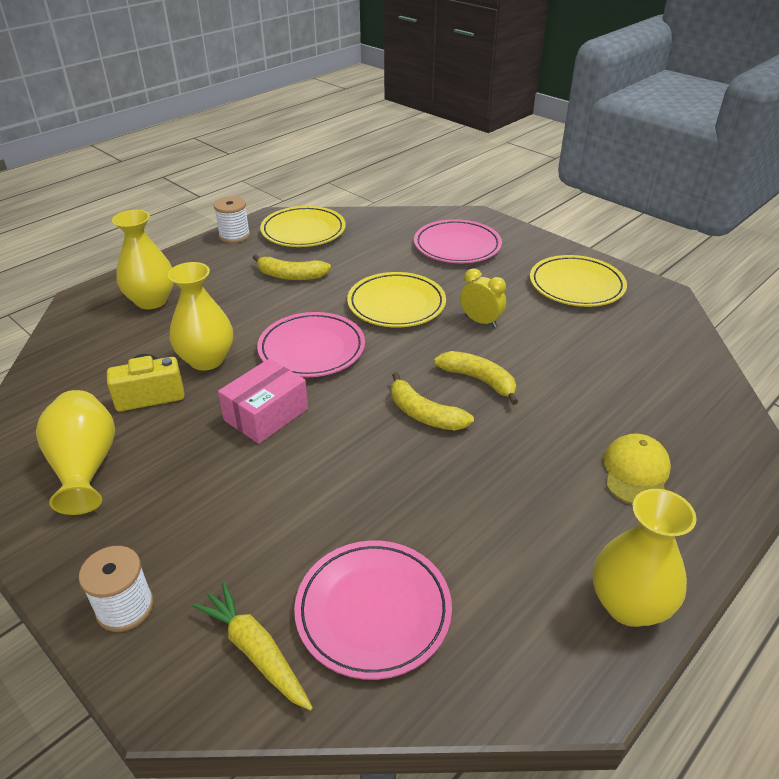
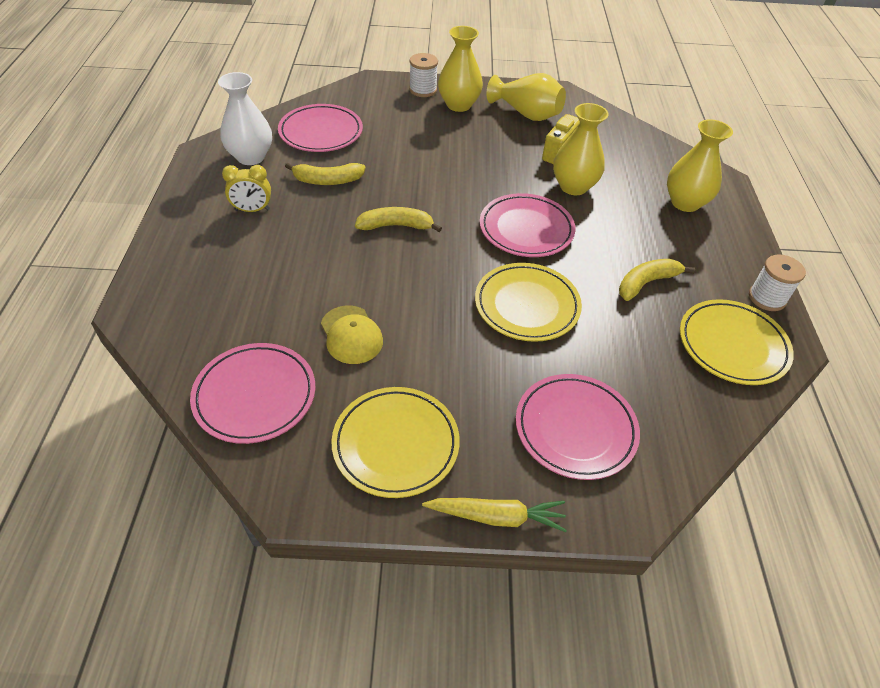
camera: 135 degrees right, 10 degrees up
(255, 651) = (354, 102): yellow carrot -> yellow carrot (496, 517)
(266, 414) = (486, 177): pink box -> none
(479, 380) = (386, 270): yellow banana -> yellow banana (327, 180)
(480, 321) = (440, 329): yellow clock -> yellow clock (252, 210)
(517, 623) = (251, 157): none -> white vase
(629, 605) = (198, 188): yellow vase -> yellow vase (458, 105)
(635, 472) = (226, 259): yellow cap -> yellow cap (351, 335)
(662, 349) = (255, 395): none -> pink plate

